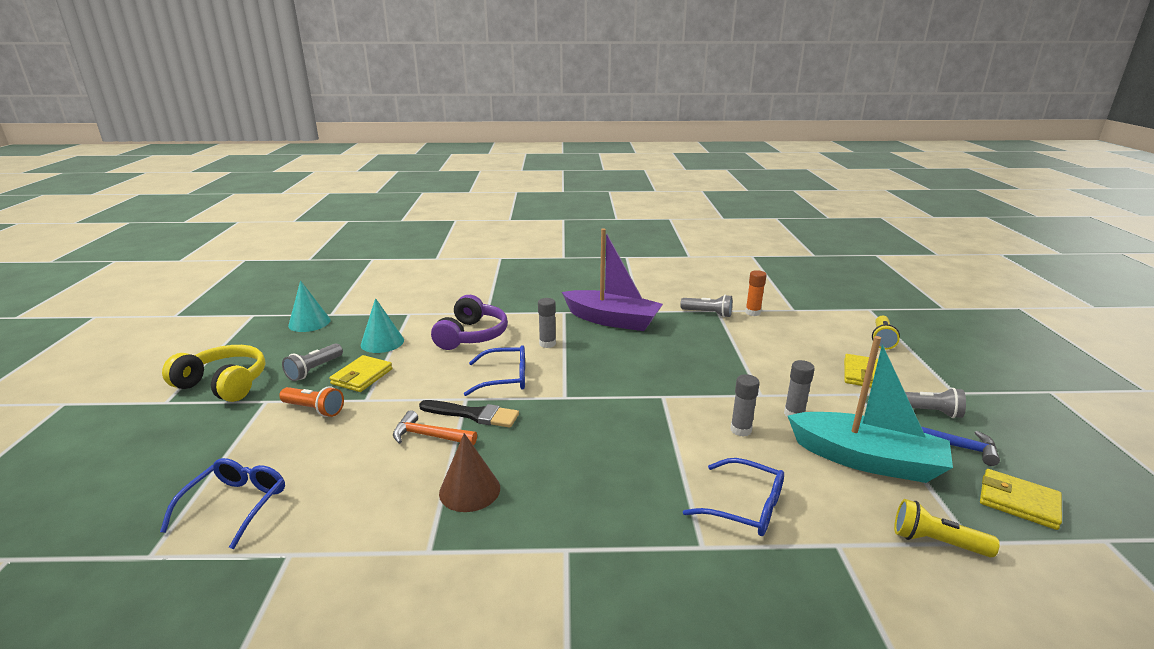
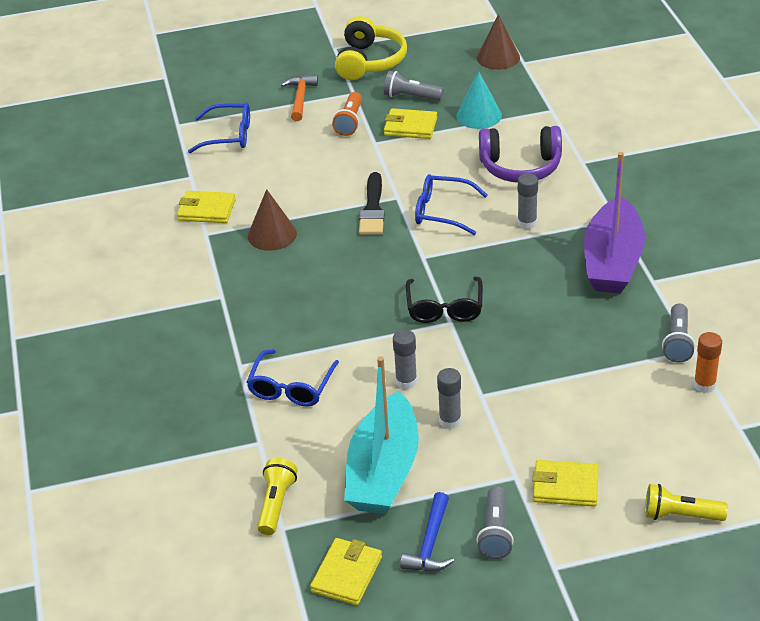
camera: 80 degrees right, 15 degrees up
(309, 322) = (498, 57): turquoise cone -> brown cone
(378, 545) = (206, 210): none -> yellow wallet
(430, 436) = (333, 194): orange hammer -> orange hammer (300, 98)
(505, 378) = (442, 211): blue glasses -> blue glasses turned 120 degrees clockwise
(642, 396) = (444, 308): none -> black glasses

